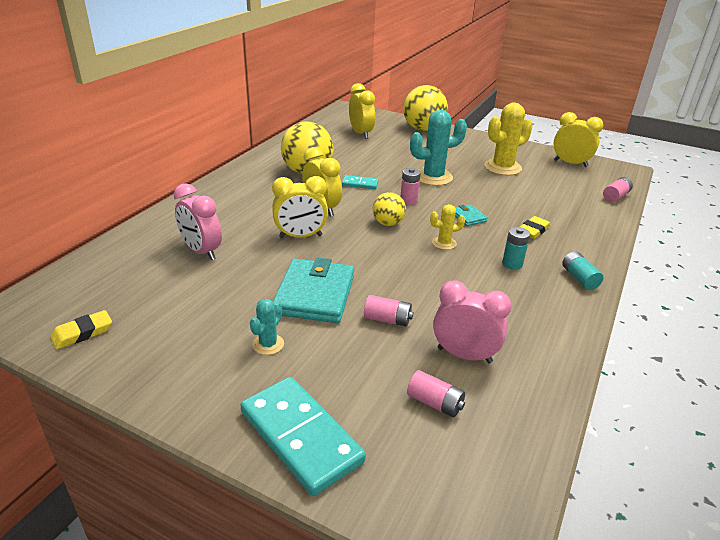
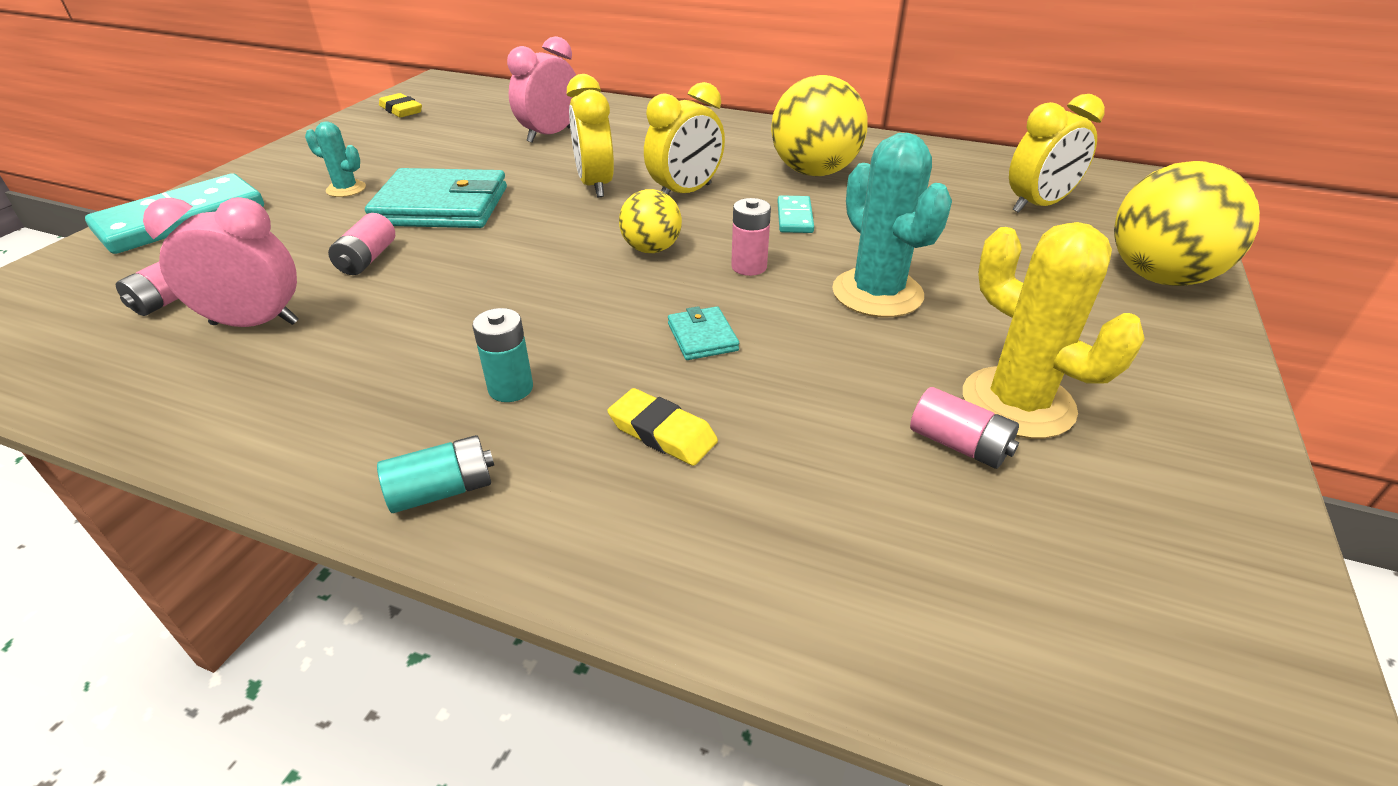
camera: 85 degrees right, 5 degrees up
(444, 243) = (588, 306): yellow cactus -> none
(464, 355) = (255, 323): pink clock -> pink clock turned 105 degrees counterclockwise
(468, 217) = (702, 337): turquoise wallet -> turquoise wallet turned 75 degrees counterclockwise
(570, 163) = (1194, 576): yellow clock -> none
(615, 196) = (971, 678): pink battery -> pink battery (958, 445)

